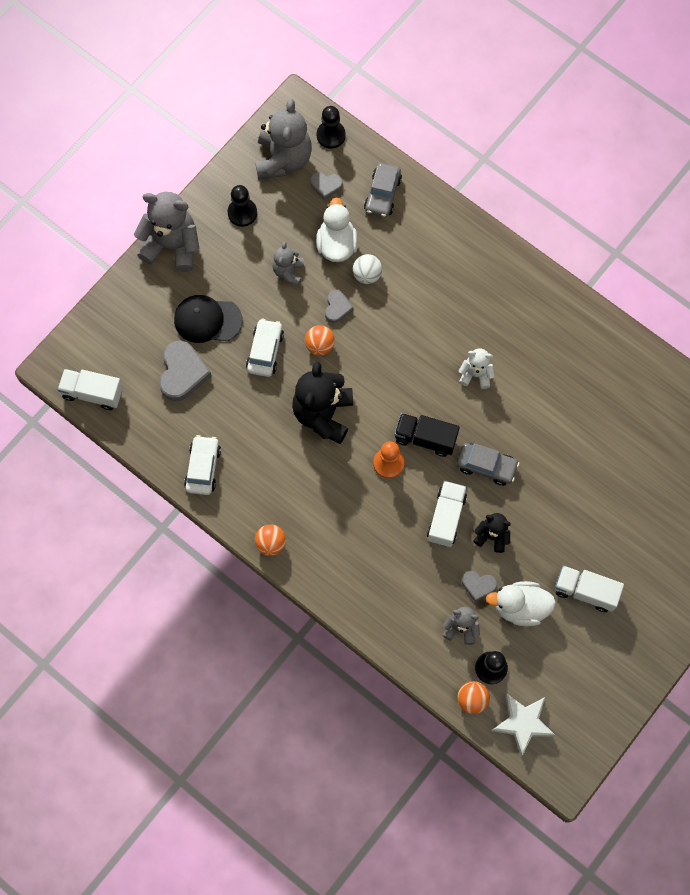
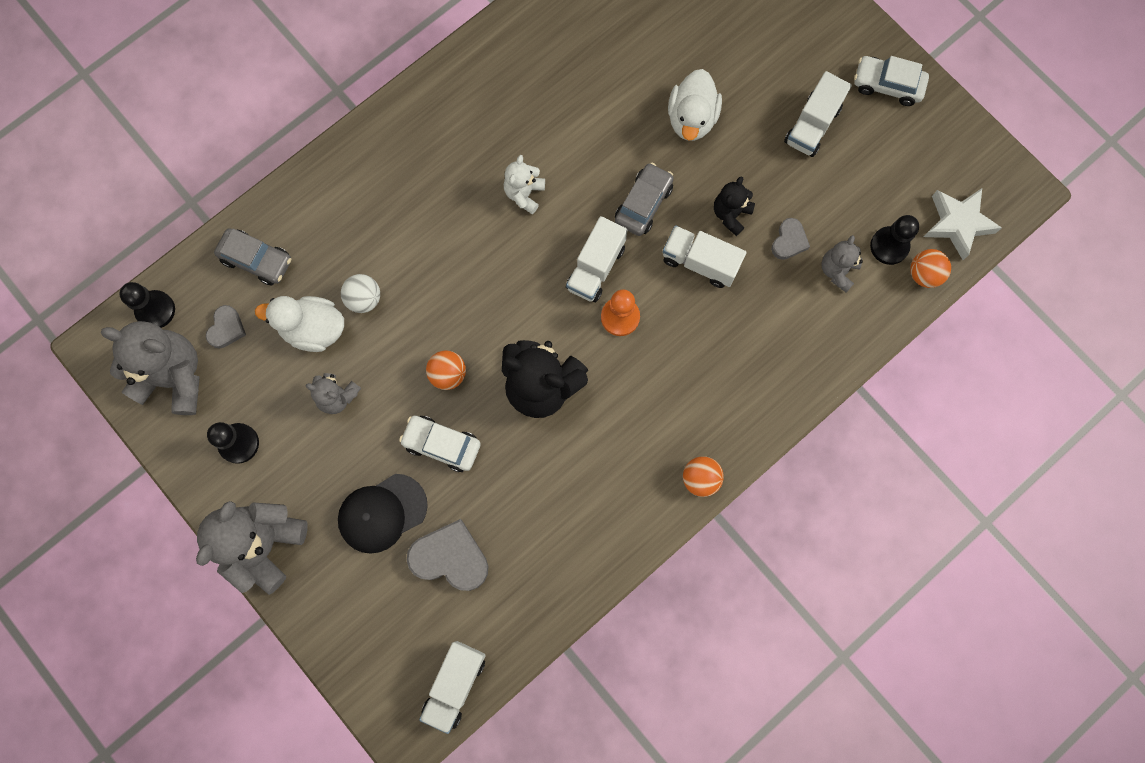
camera: 80 degrees left, 5 degrees up
(203, 468) = (586, 550): white car -> white car (887, 85)
(207, 320) = (382, 513): black cap -> black cap turned 45 degrees clockwise
(337, 308) = (401, 343): grey heart -> none
(425, 438) = (595, 268): black truck -> white truck
(520, 607) = (821, 200): white duck -> white duck (691, 119)

